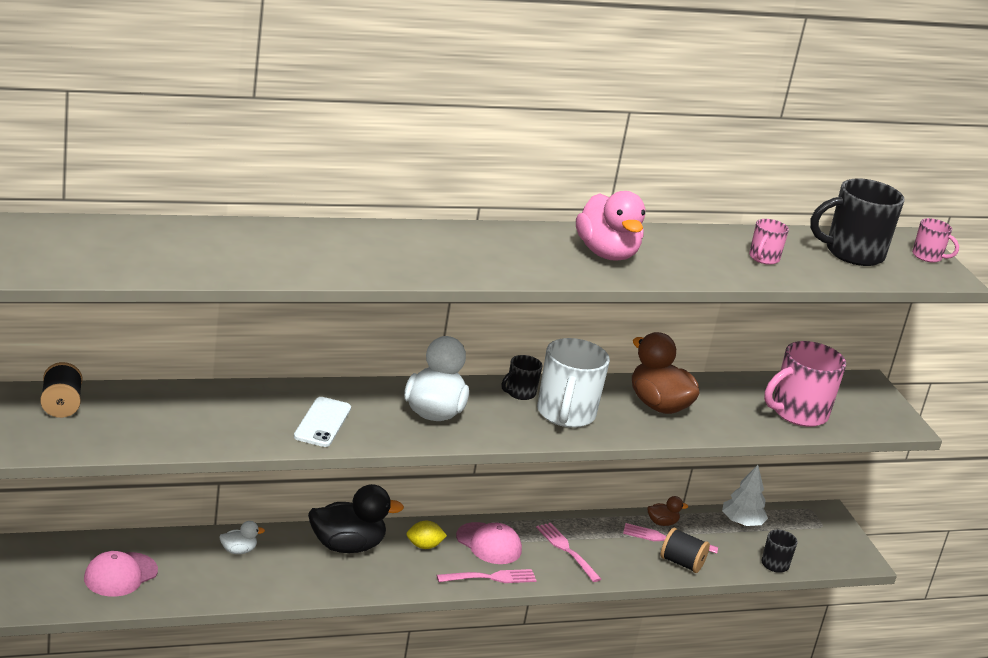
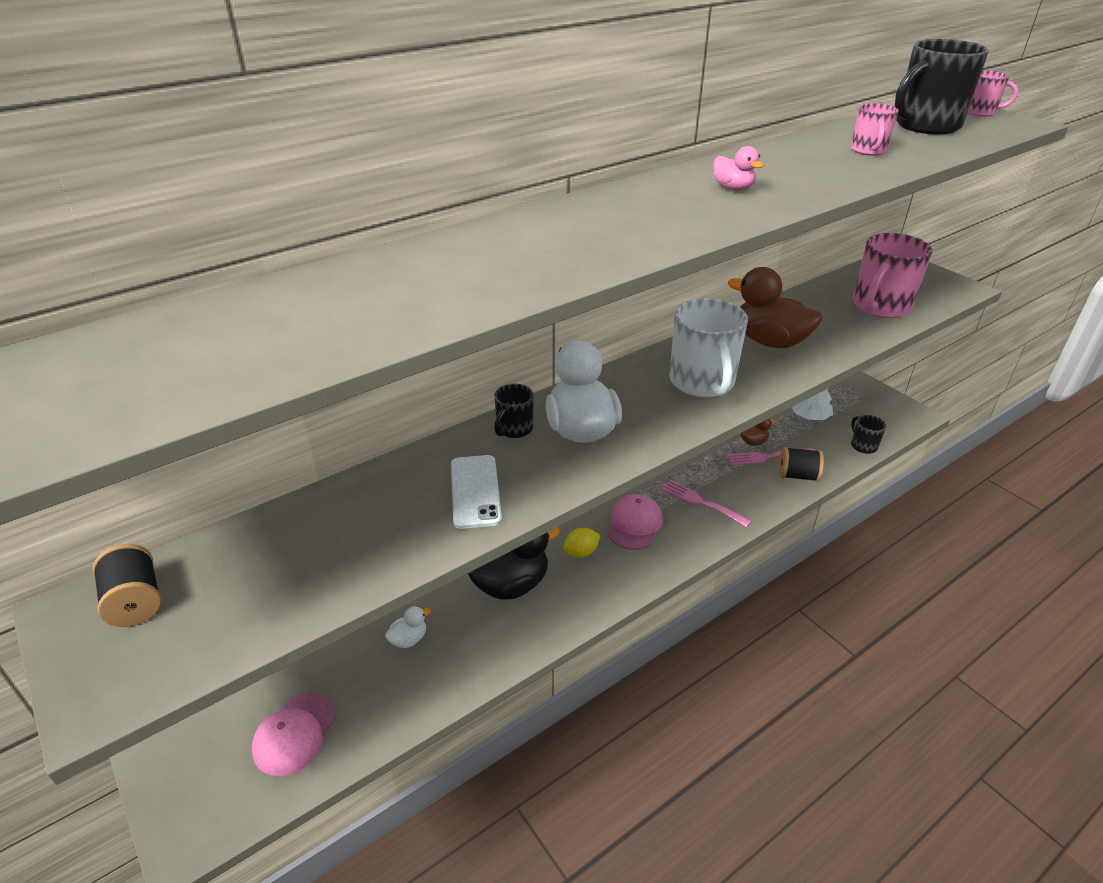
camera: 15 degrees left, 10 degrees up
(489, 544) = (634, 524): pink cap -> pink cap turned 90 degrees counterclockwise
(490, 578) = (660, 563): pink fork -> none
(519, 393) = (643, 375): black mug -> black mug (514, 429)
(606, 254) = (733, 188): pink duck -> pink duck, size x0.47

